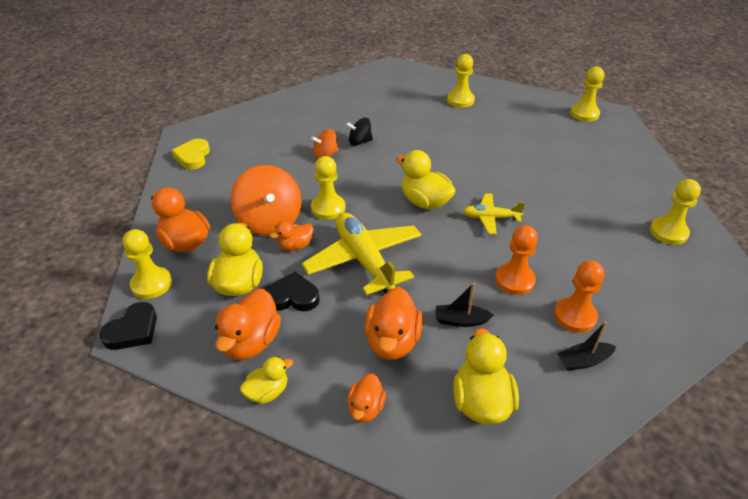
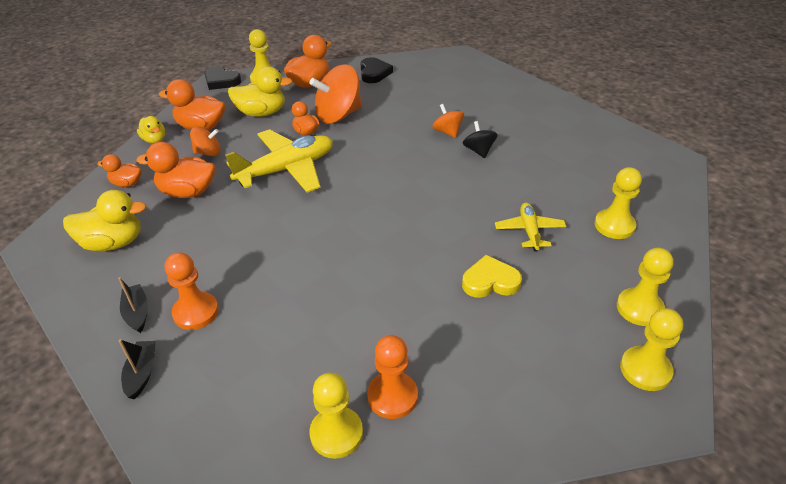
camera: 85 degrees right, 0 degrees up
(193, 157) = (424, 65): yellow heart -> yellow heart (490, 281)
(292, 297) = (245, 138): black heart -> black heart (374, 73)
(315, 329) = (208, 153): none -> orange spinning top
(328, 208) = (359, 143): yellow pawn -> yellow pawn (639, 308)
(425, 202) = (376, 202): yellow duck -> none
(460, 320) = (204, 230): black boat -> black boat (142, 373)
(490, 218) = (354, 251): yellow plane -> yellow plane (529, 231)
(514, 280) = (253, 268): orange pawn -> orange pawn (392, 396)

